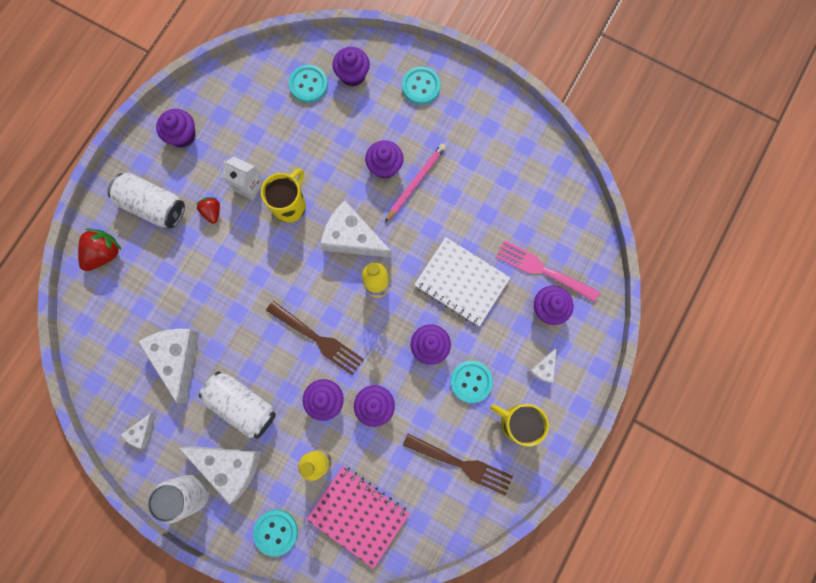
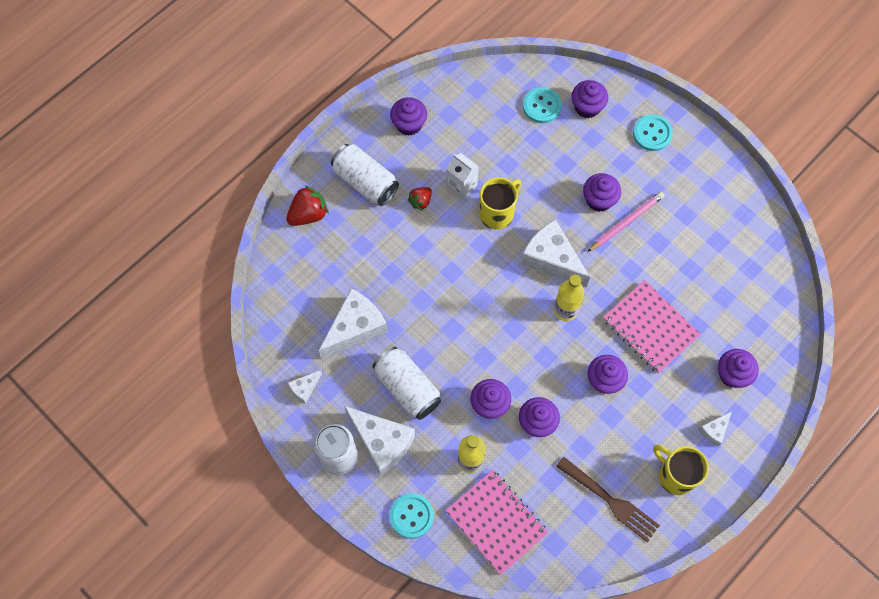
camera: 15 degrees right, 10 degrees down
(178, 358) = (355, 328): white cheese -> white cheese turned 45 degrees clockwise
(212, 212) = (420, 201): red strawberry -> red strawberry turned 135 degrees counterclockwise
(317, 339) = (495, 345): brown fork -> none
(461, 282) = (650, 327): white notebook -> pink notebook
(471, 381) = (638, 424): turquoise button -> none
(543, 270) = (735, 336): pink fork -> none

